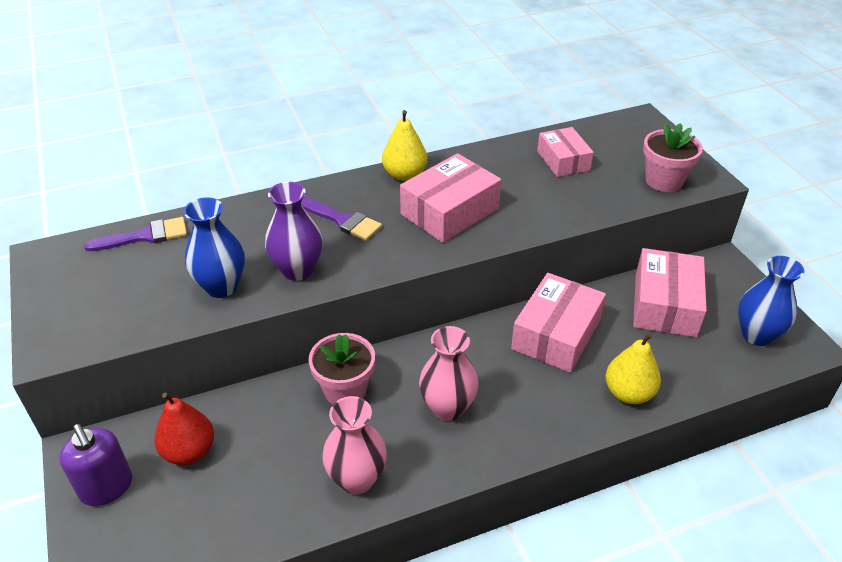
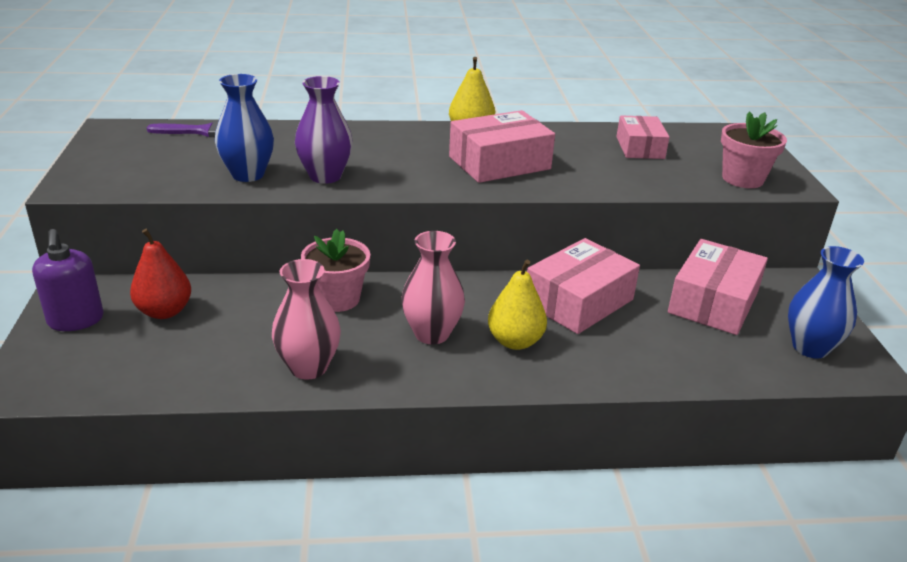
camera: 15 degrees right, 10 degrees down
(343, 220) = (390, 152): purple brush -> none
(628, 393) = (634, 364): yellow pear -> yellow pear (515, 341)

